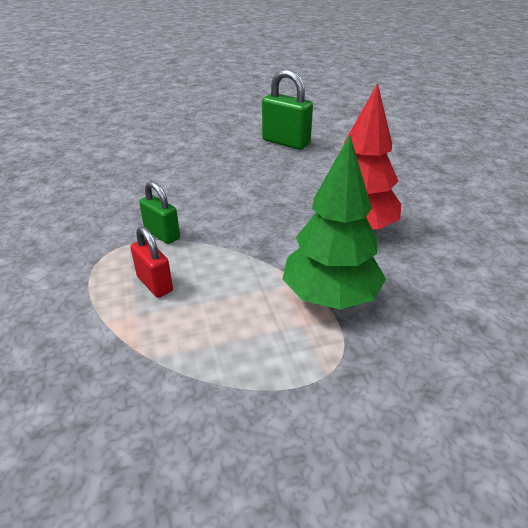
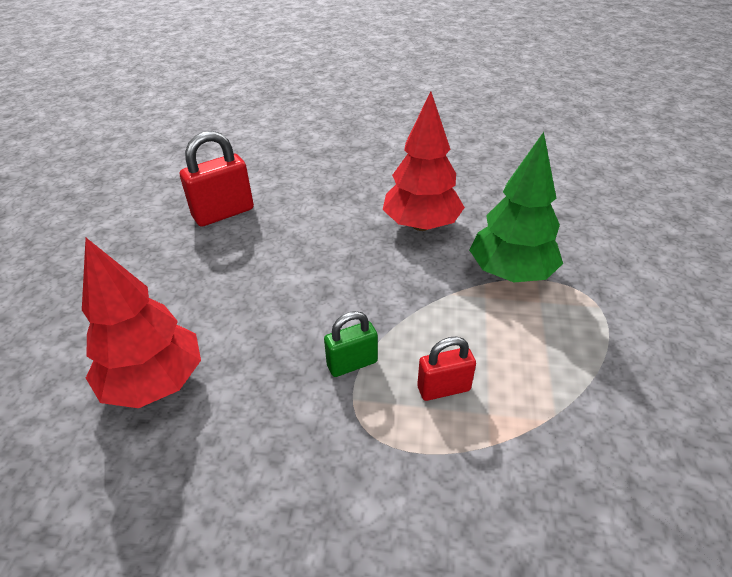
camera: 65 degrees left, 5 degrees up
(116, 171) = (155, 382): none -> red tree
(286, 142) = (223, 213): green padlock -> red padlock

